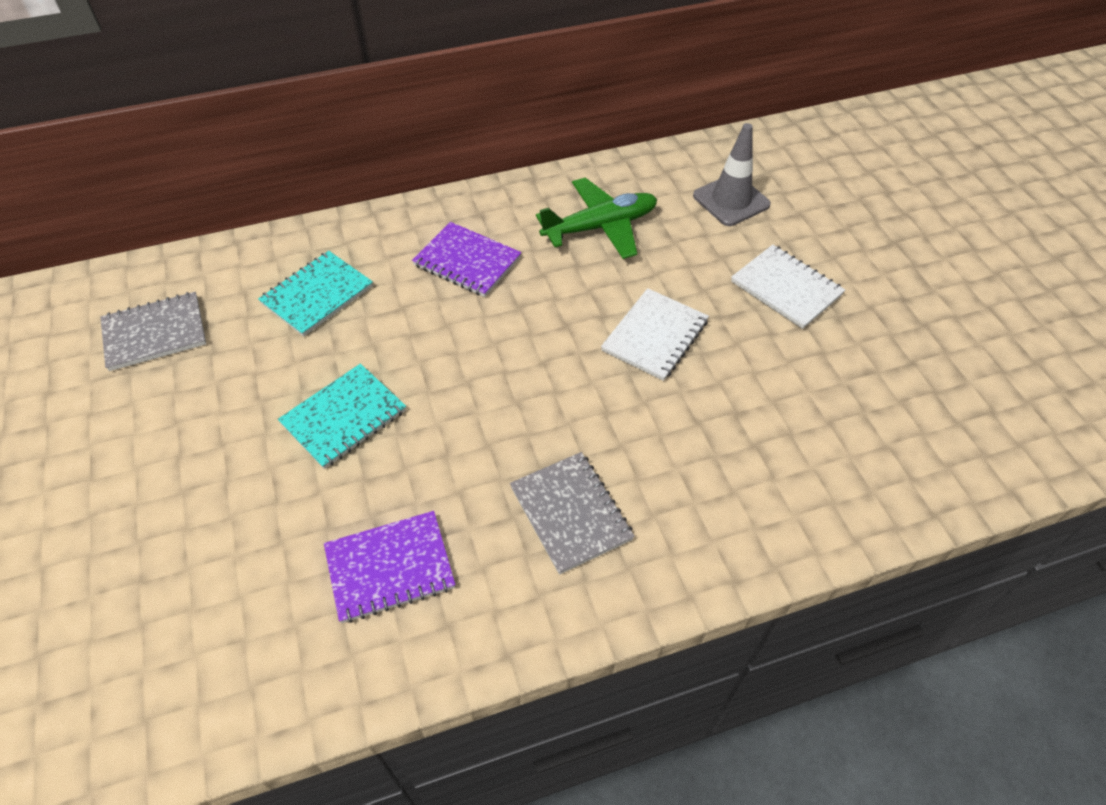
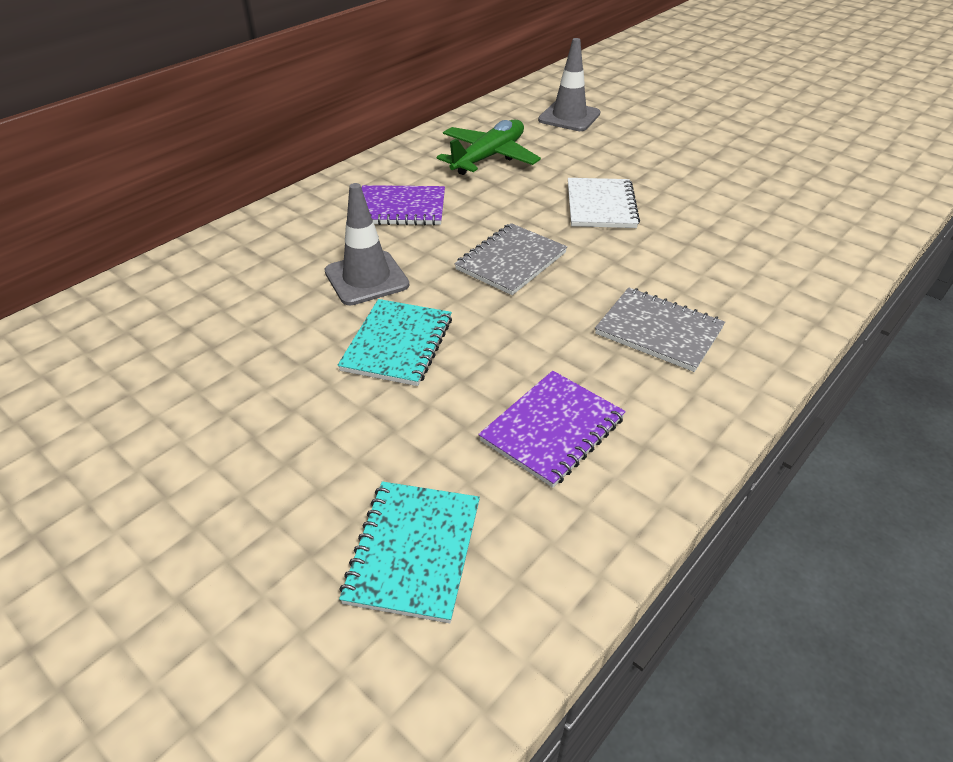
camera: 30 degrees left, 10 degrees down
(155, 333) = (130, 354): grey notebook -> grey notebook (511, 261)
(317, 295) = (282, 271): turquoise notebook -> turquoise notebook (414, 551)
(375, 333) = (366, 278): none -> grey traffic cone
(786, 288) = (661, 152): white notebook -> none

